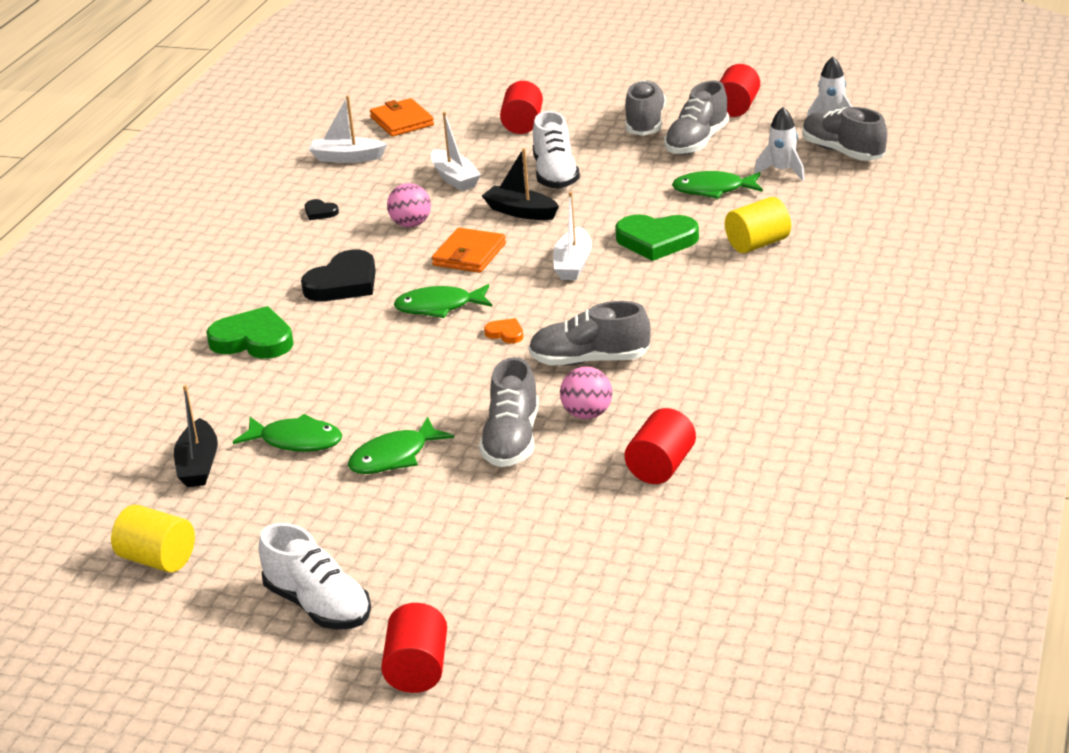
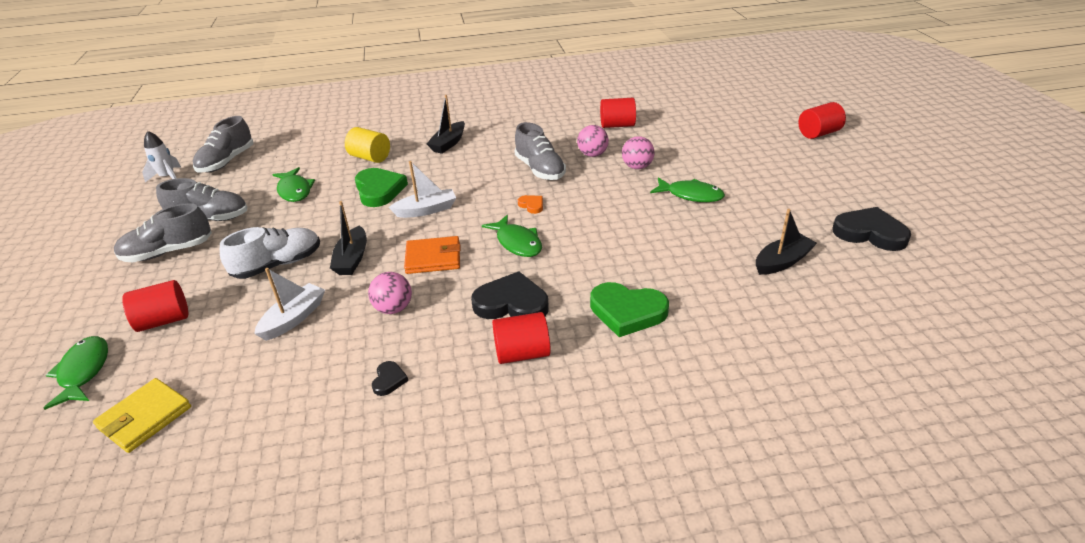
camera: 120 degrees left, 5 degrees up
(158, 559) = (870, 233): yellow cylinder -> black heart
(253, 340) = (627, 312): green heart -> green heart turned 60 degrees counterclockwise
(296, 441) = (716, 235): green fish -> green fish (83, 371)
(318, 605) = (822, 170): white shoe -> none
(347, 158) = (251, 421): white boat -> none
(402, 121) = (145, 417): orange wallet -> yellow wallet
(505, 333) = (532, 205): orange heart -> orange heart turned 135 degrees clockwise
(512, 440) = (637, 167): grey shoe -> pink ball
(736, 107) = (140, 218): red cylinder -> red cylinder (522, 353)
(744, 306) = (448, 143): none -> black boat
(782, 171) = (260, 174): white rocket -> none

